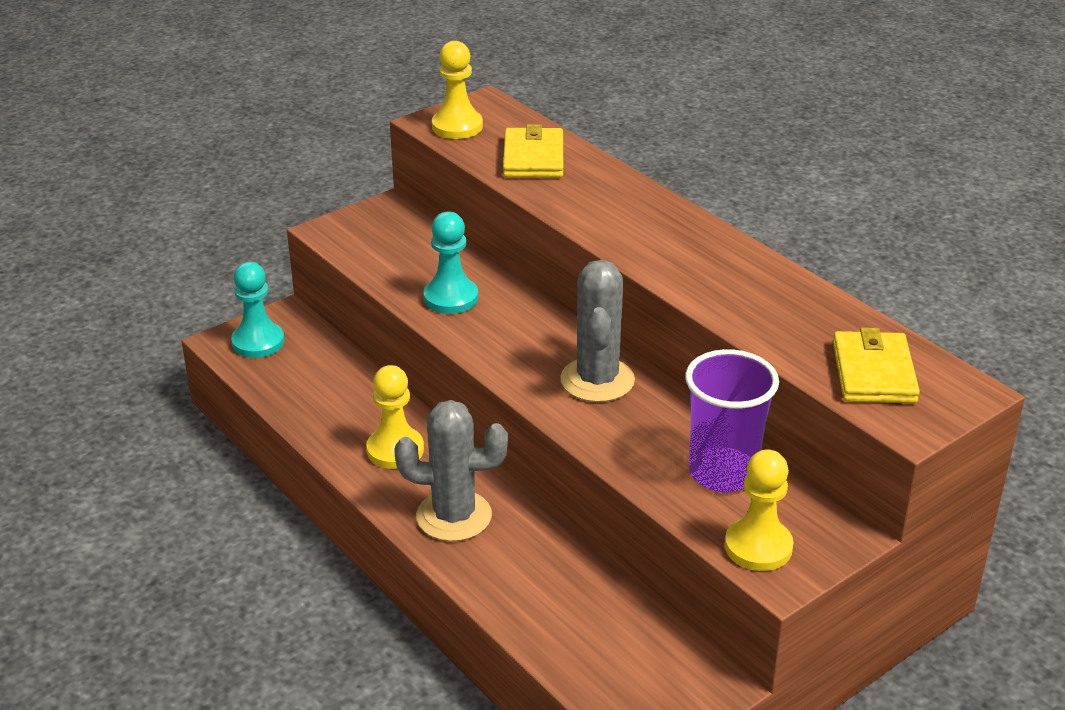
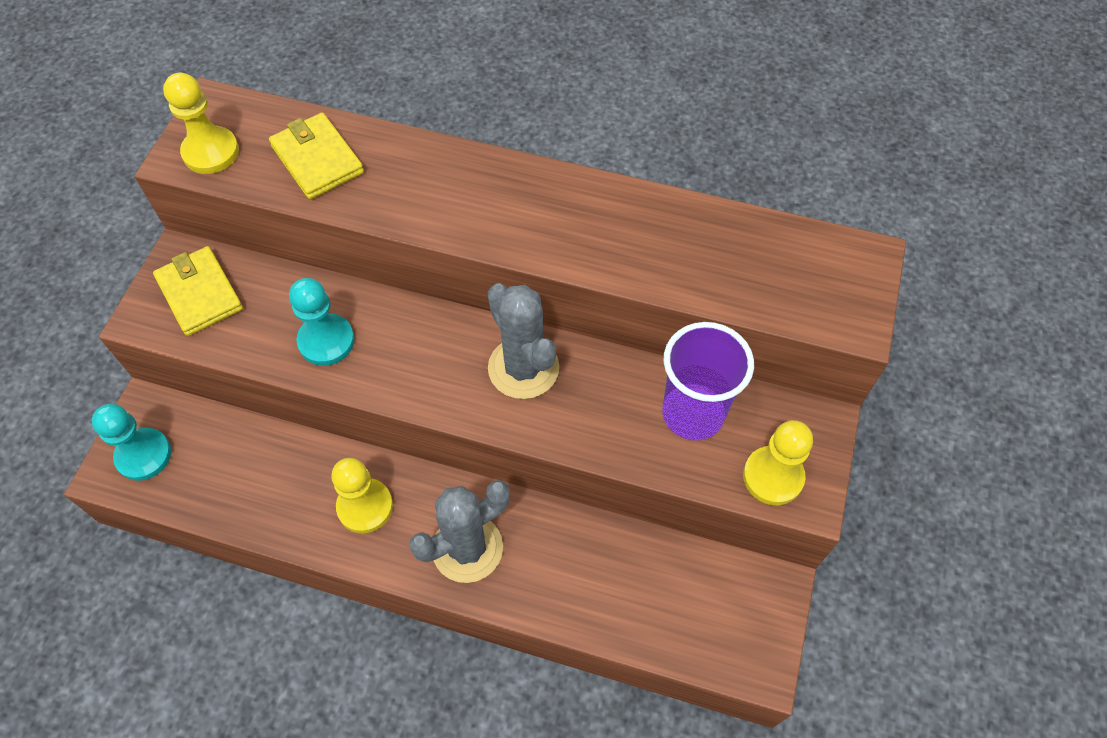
camera: 35 degrees left, 25 degrees up
(873, 373) = (789, 277): yellow wallet -> yellow wallet (200, 294)

